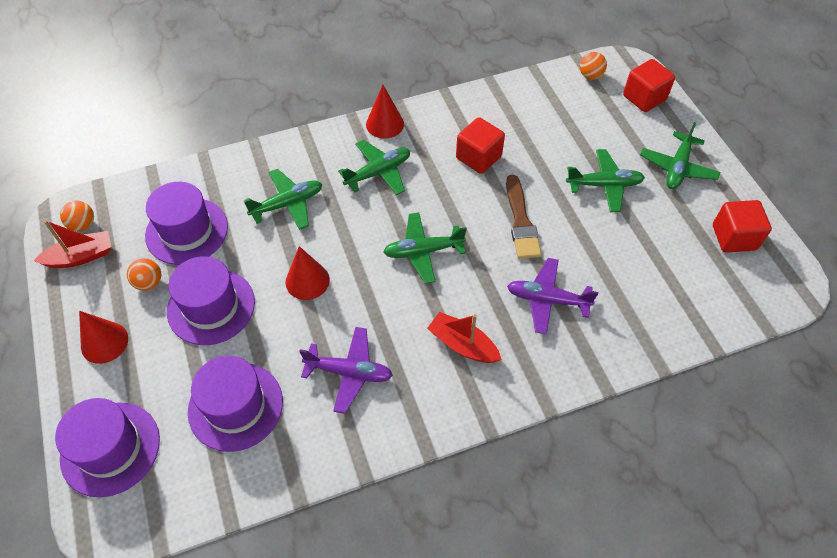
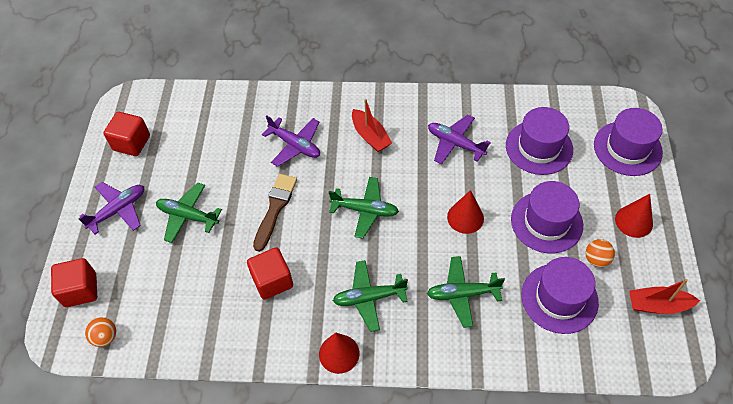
camera: 155 degrees left, 0 degrees up
(83, 225) = (658, 339): orange ball -> none
(677, 168) = (118, 210): green plane -> purple plane

